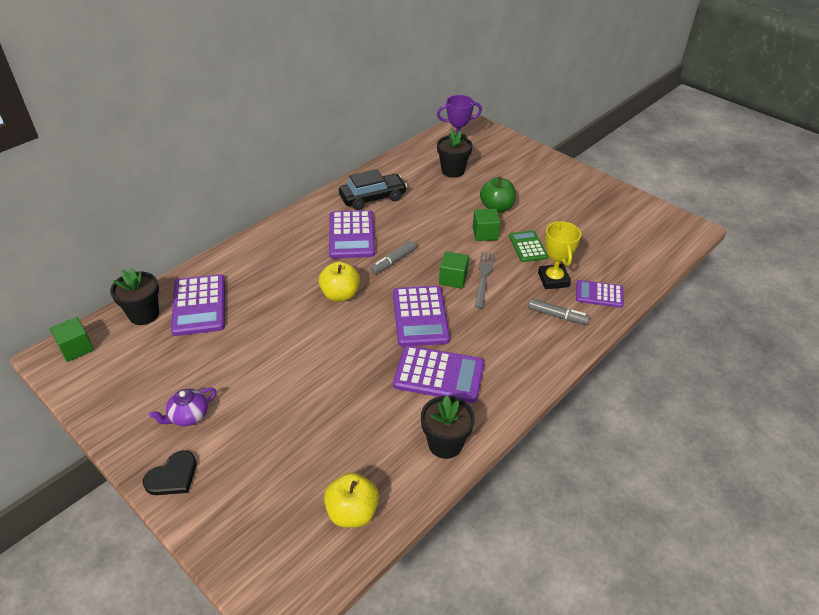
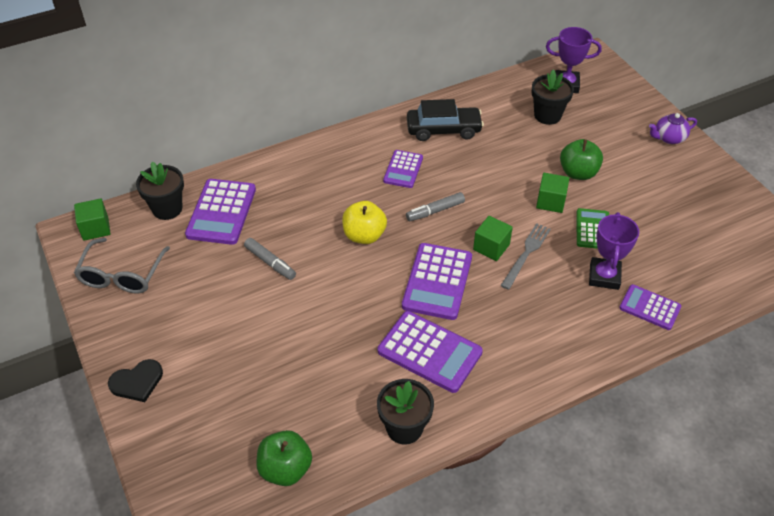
camera: 20 degrees right, 5 degrees up
(120, 382) = (122, 274): none -> grey glasses
(188, 416) = (171, 326): purple teapot -> purple teapot (668, 138)
(351, 235) = (403, 169): purple calculator -> purple calculator, size x0.61
(352, 512) = (285, 469): yellow apple -> green apple
(553, 279) = (604, 276): yellow trophy -> purple trophy
(557, 316) = (588, 320): grey marker -> grey marker (270, 263)

